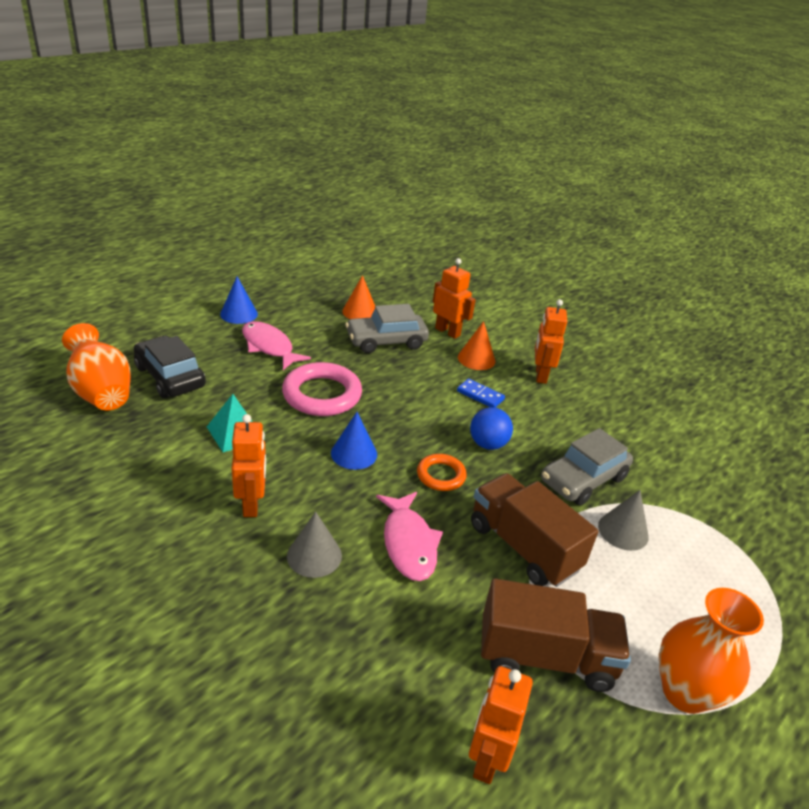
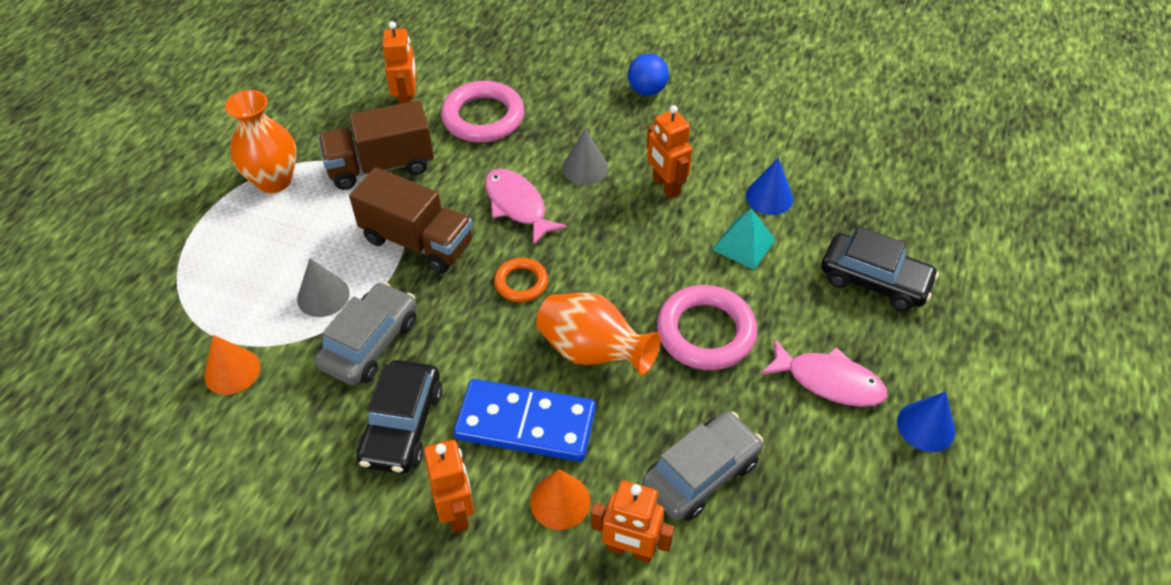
camera: 160 degrees right, 15 degrees up
(101, 392) = (907, 232): orange vase -> orange vase (592, 352)
(354, 453) = (618, 271): blue cone -> blue cone (769, 197)
(360, 312) = (784, 528): orange cone -> orange cone (232, 371)
(391, 680) = (483, 117): none -> pink ring
(480, 395) = (526, 423): blue domino -> blue domino, size x2.14
(488, 444) = (488, 345): blue ball -> blue ball (647, 90)
(566, 423) = (402, 425): none -> black car

